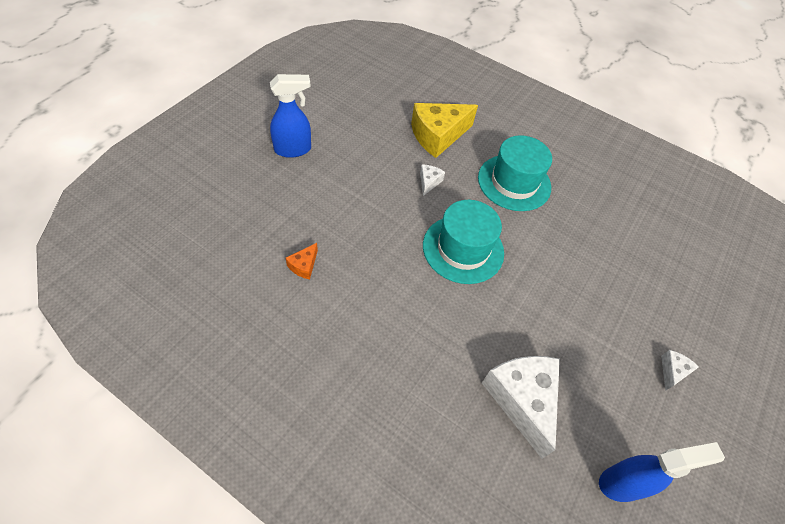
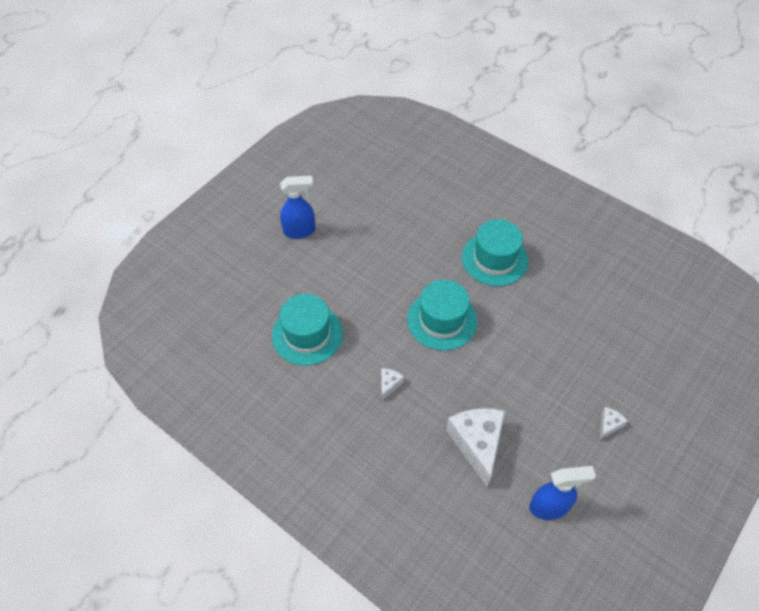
camera: 10 degrees right, 0 degrees up
(304, 266) = (307, 334): orange cheese -> turquoise hat
(429, 182) = (417, 260): white cheese -> white cheese (389, 384)
(438, 136) = (429, 215): yellow cheese -> none

